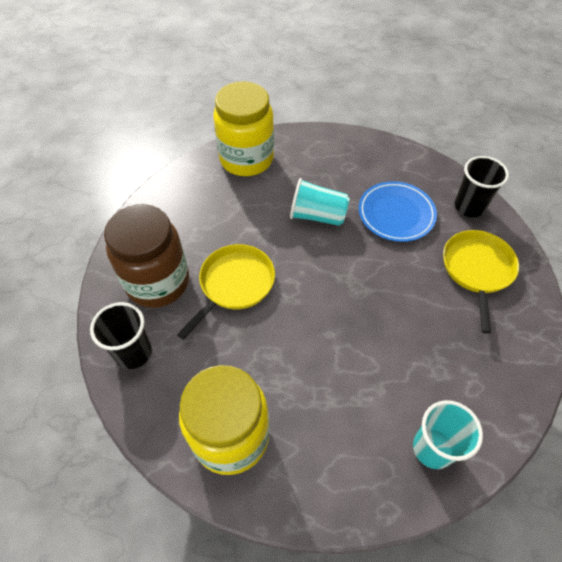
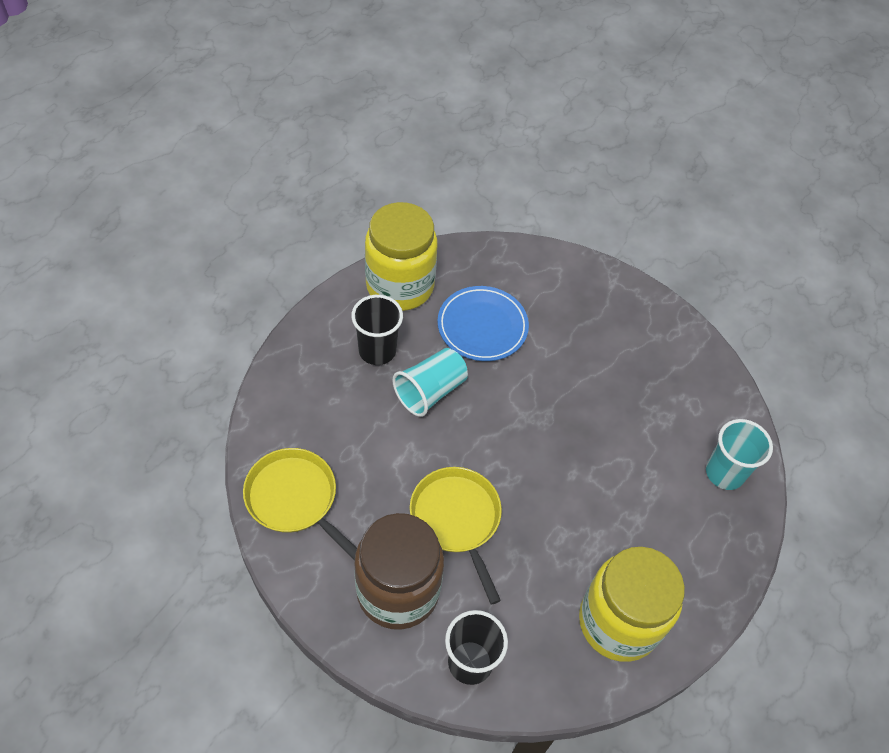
camera: 60 degrees left, 0 degrees up
(246, 159) = (294, 403): yellow jar -> yellow jar (400, 286)
(469, 207) = (521, 266): black cup -> black cup (377, 351)
(477, 269) = (590, 314): yellow pan -> yellow pan (294, 499)

